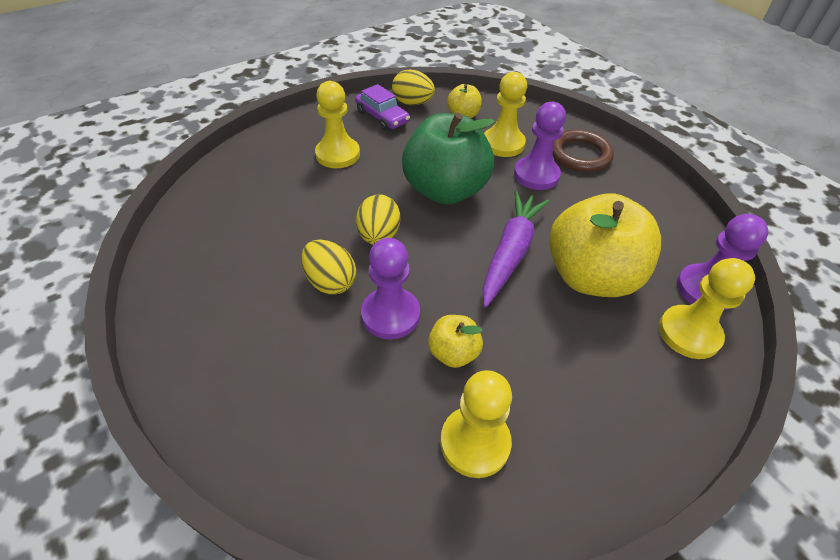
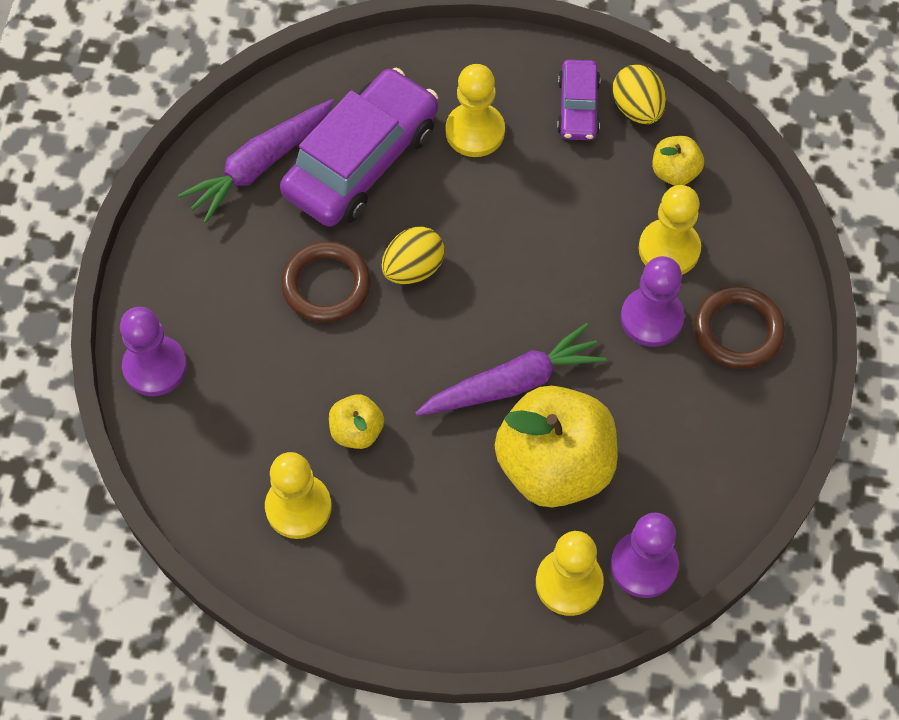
camera: 45 degrees right, 15 degrees up
(208, 247) = (259, 165): none -> purple carrot
(281, 204) = (361, 161): none -> purple car
(330, 282) = (326, 285): yellow egg -> brown ring
(390, 315) = (343, 357): purple pawn -> purple pawn (155, 367)
(445, 190) = (533, 264): green apple -> none

